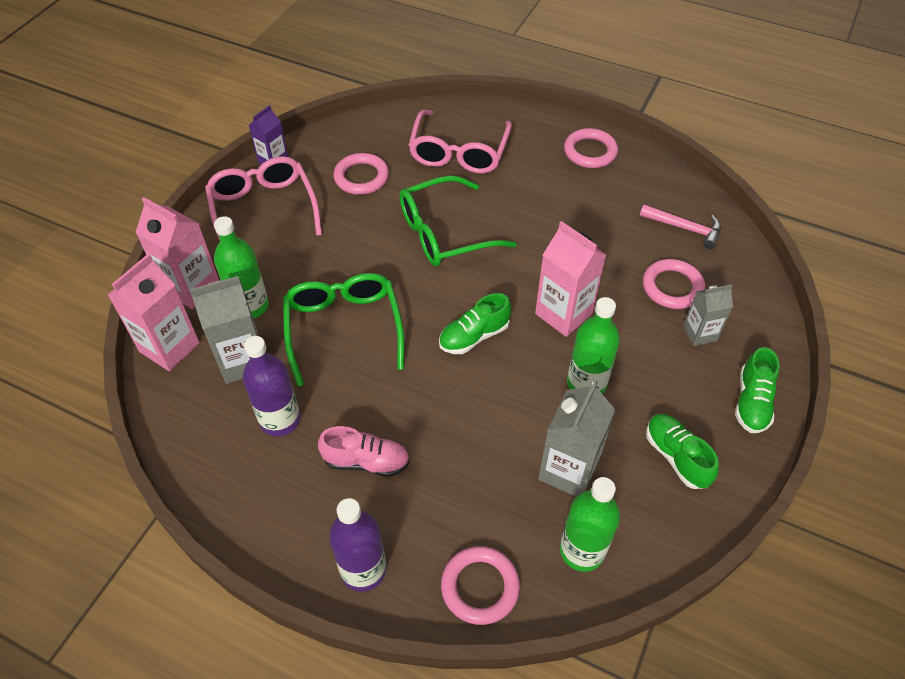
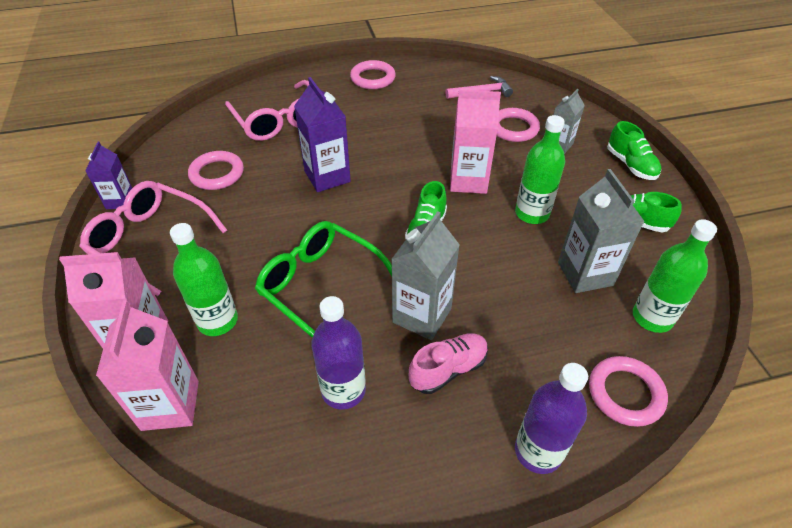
camera: 40 degrees left, 5 degrees down
(243, 361) = (258, 368): grey carton -> grey carton (422, 315)
(444, 233) = (327, 176): green glasses -> purple carton

